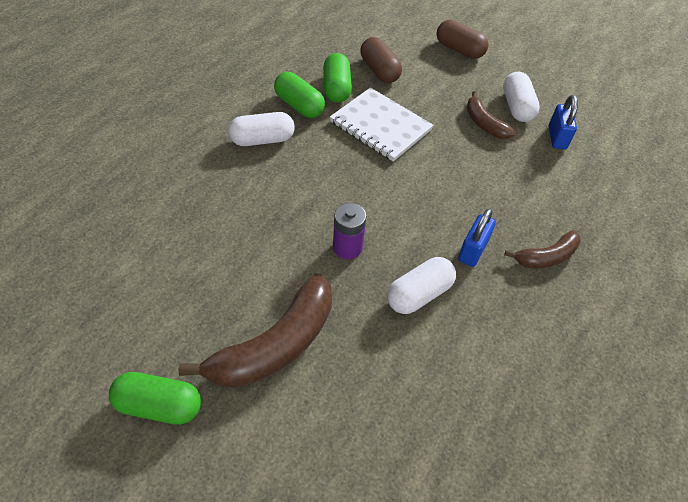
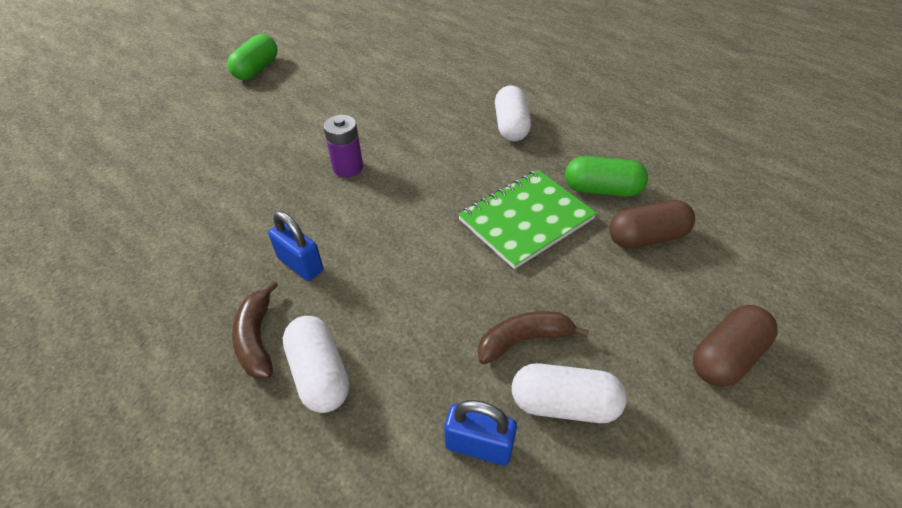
camera: 105 degrees right, 5 degrees down
(275, 345) = (270, 118): brown banana -> none
(299, 105) = (567, 155): green capsule -> none
(380, 126) = (526, 219): white notebook -> green notebook
(419, 294) = (269, 208): white capsule -> white capsule (320, 374)

